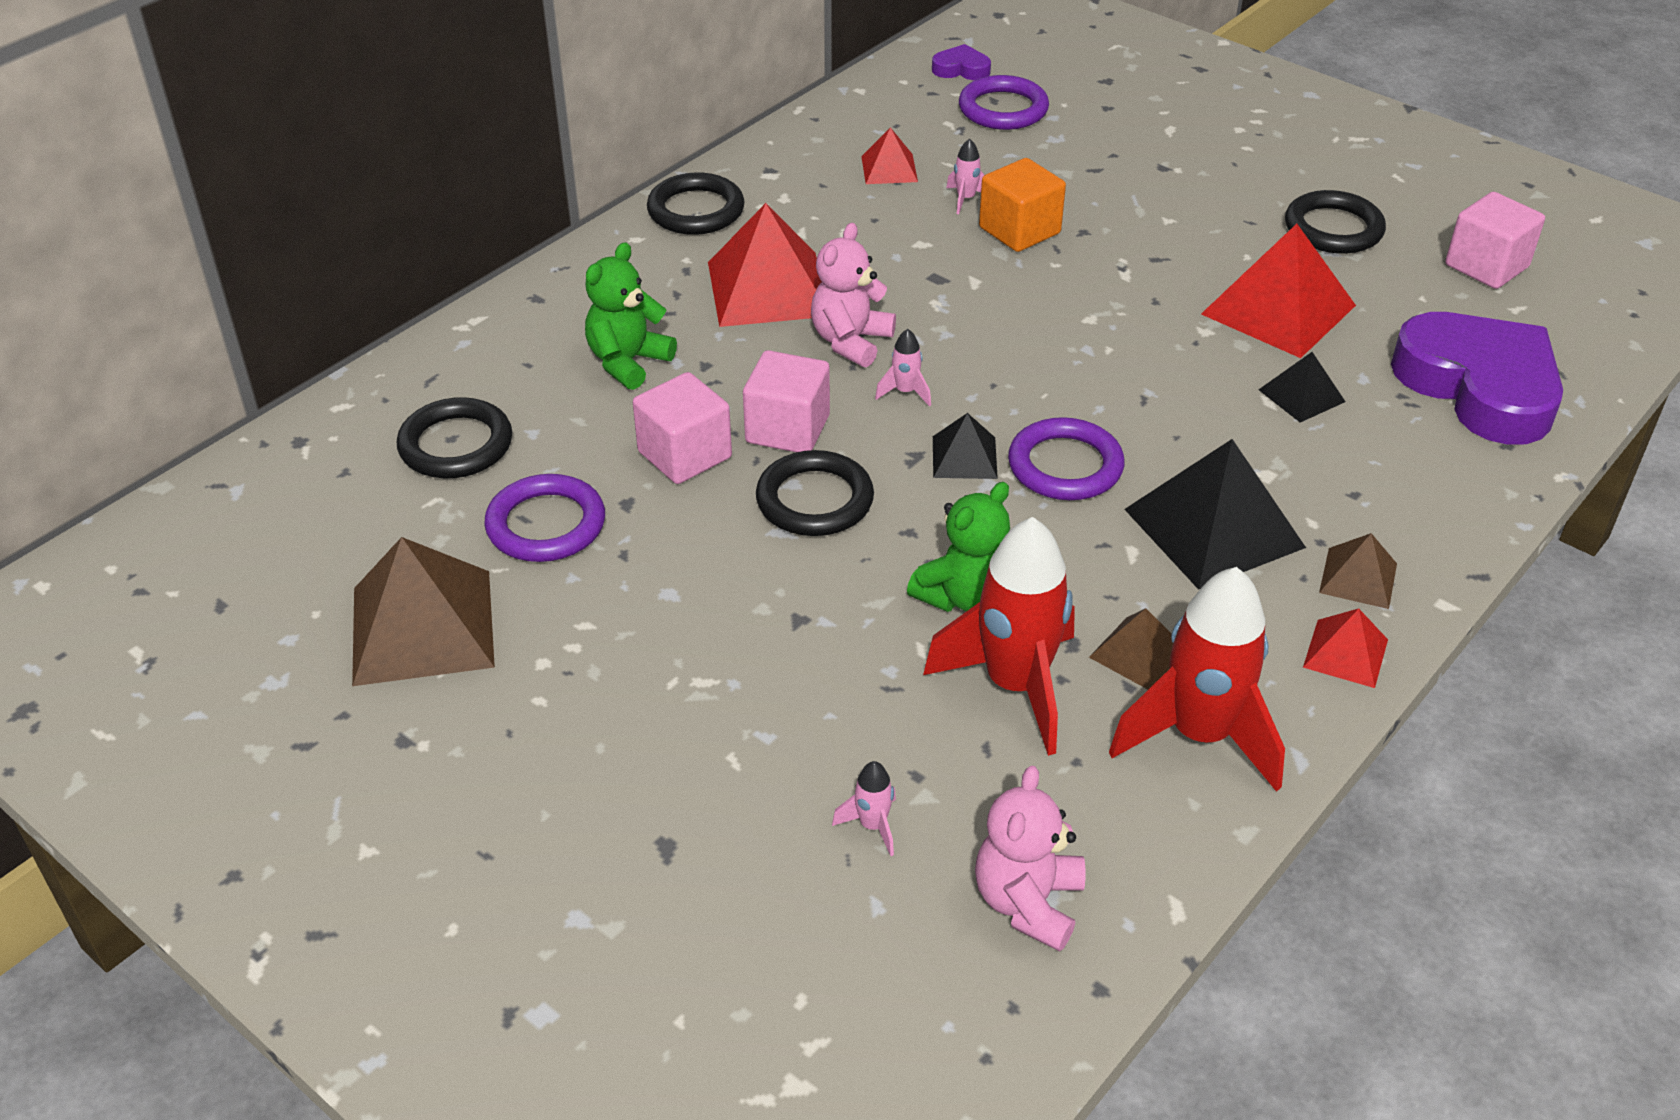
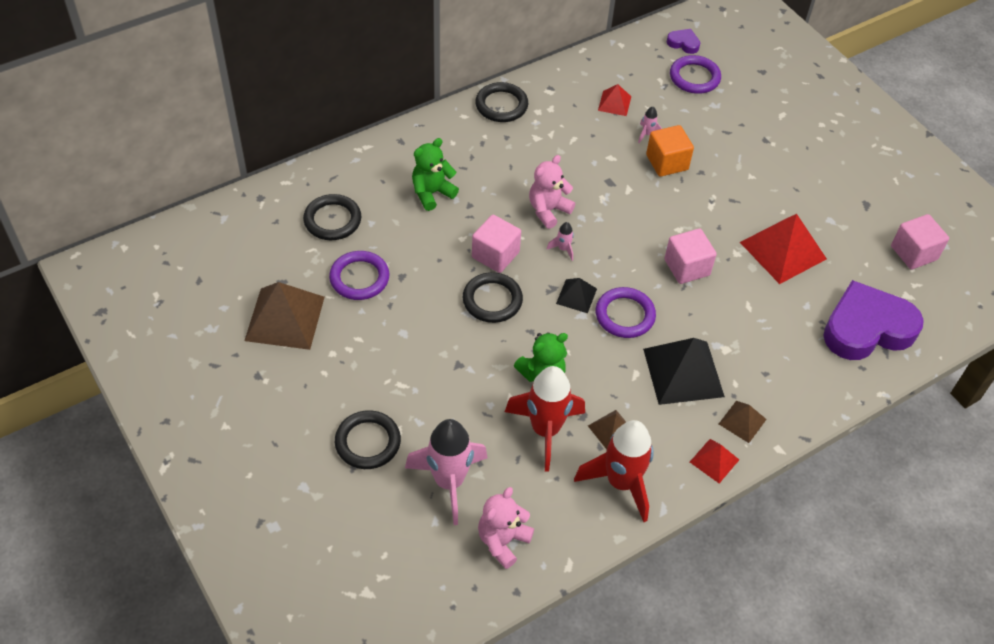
camera: 15 degrees right, 10 degrees up
(685, 455) = (439, 256): pink cube -> pink cube (687, 267)
(768, 288) = (519, 166): red pyramid -> none
(872, 826) = (449, 482): pink rocket -> pink rocket, size x2.45
(1301, 395) = (768, 307): black pyramid -> none
(1333, 229) = (840, 206): black ring -> black ring (368, 442)
(1479, 387) = (867, 328): purple heart -> purple heart turned 90 degrees counterclockwise

